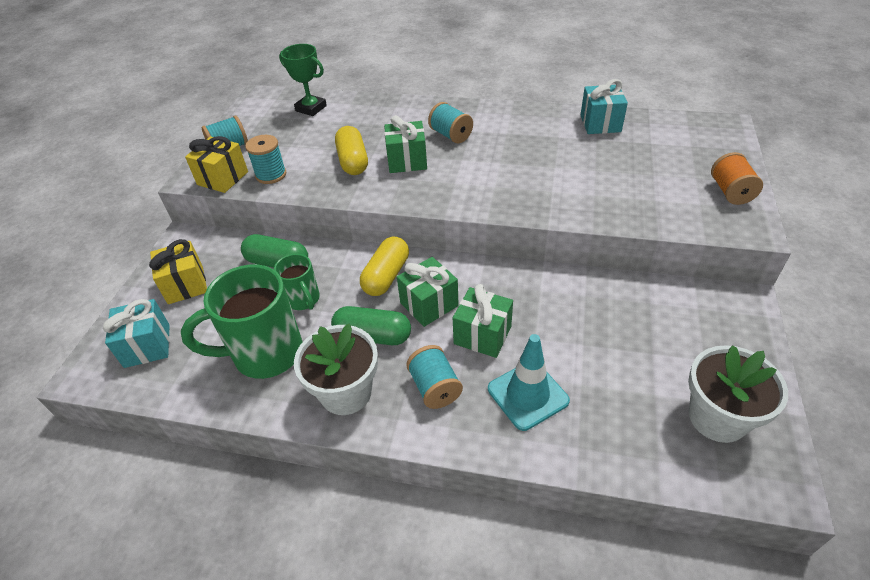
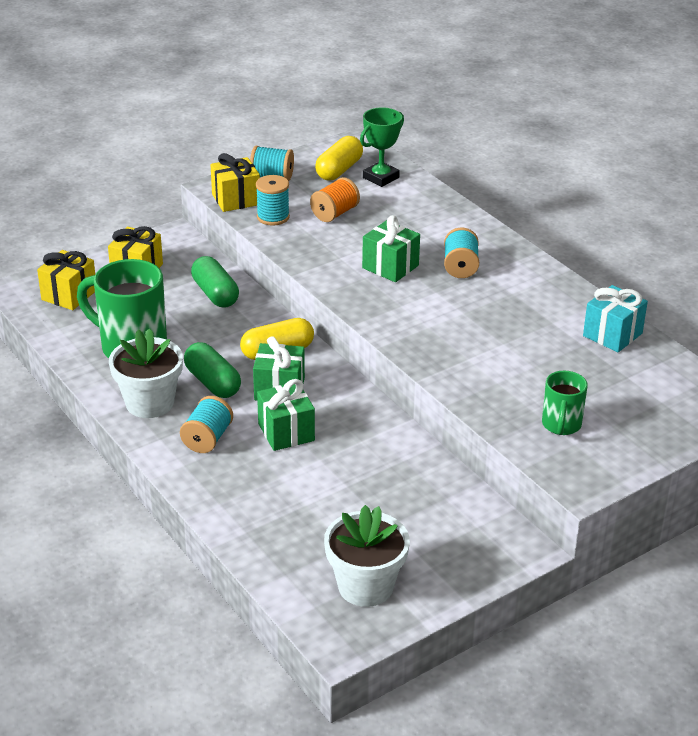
camera: 40 degrees right, 10 degrees down
(147, 345) = (69, 295): turquoise gift -> yellow gift
(303, 300) = (199, 330): green mug -> green mug (561, 425)
(311, 108) = (381, 178): green trophy -> green trophy turned 60 degrees clockwise
(353, 161) = (348, 242): yellow capsule -> yellow capsule (339, 170)
(527, 395) = (260, 484): turquoise traffic cone -> none
(730, 192) = (619, 453): orange spool -> orange spool (335, 213)

